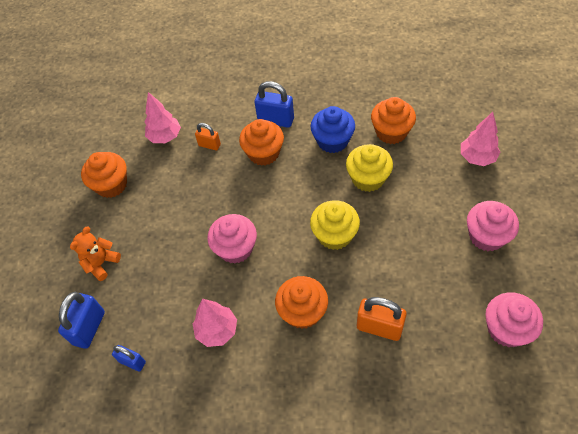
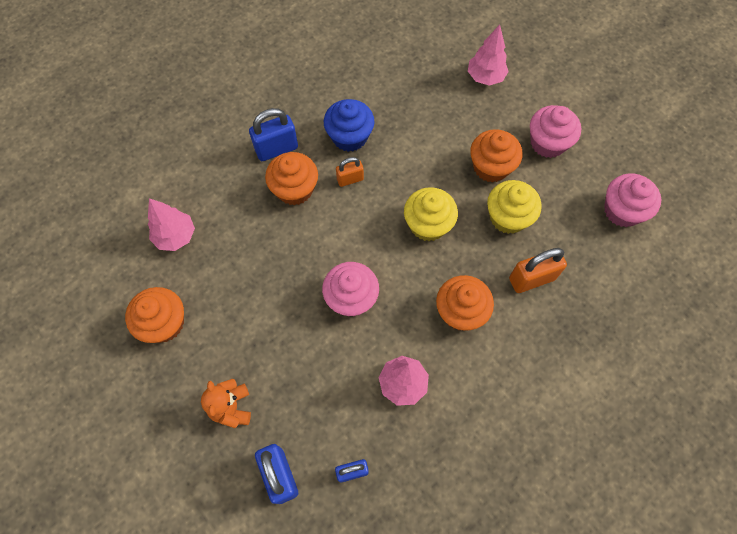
camera: 45 degrees left, 10 degrees up
(209, 145) = (232, 215): orange padlock -> orange padlock (350, 179)
(368, 178) = (412, 153): yellow cupcake -> yellow cupcake (508, 217)
(391, 132) = (395, 96): orange cupcake -> orange cupcake (491, 167)

